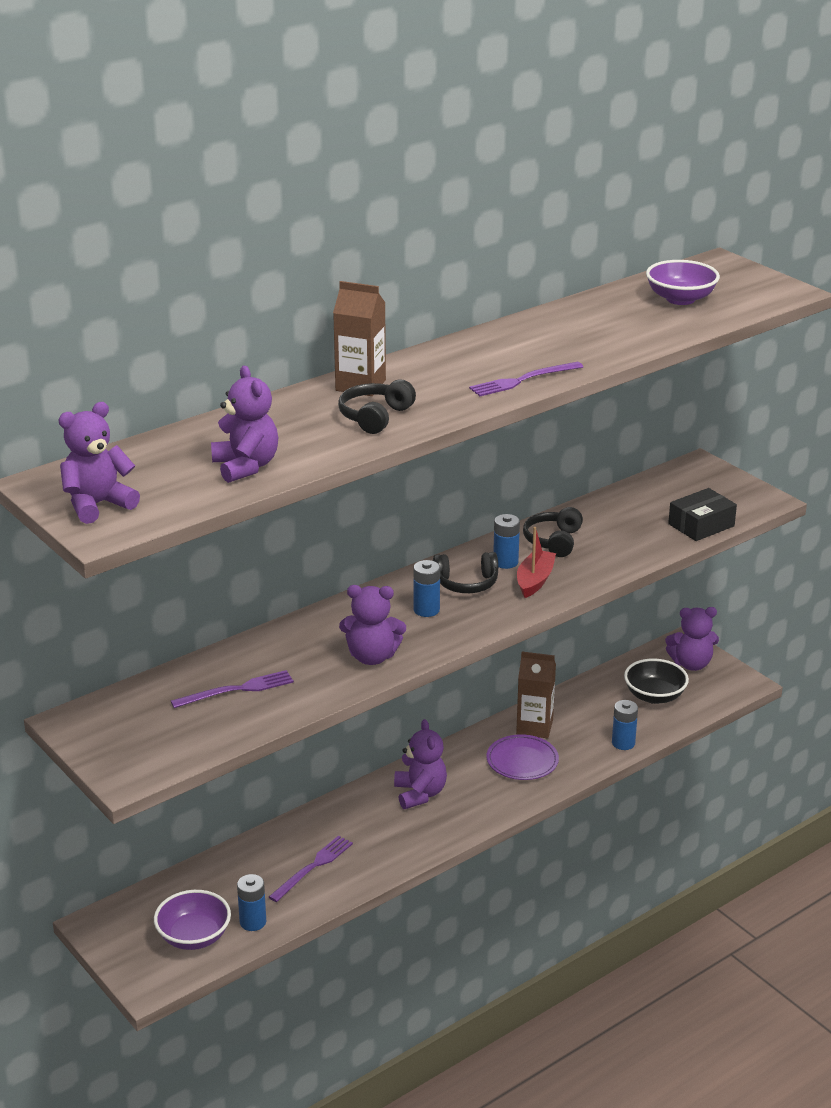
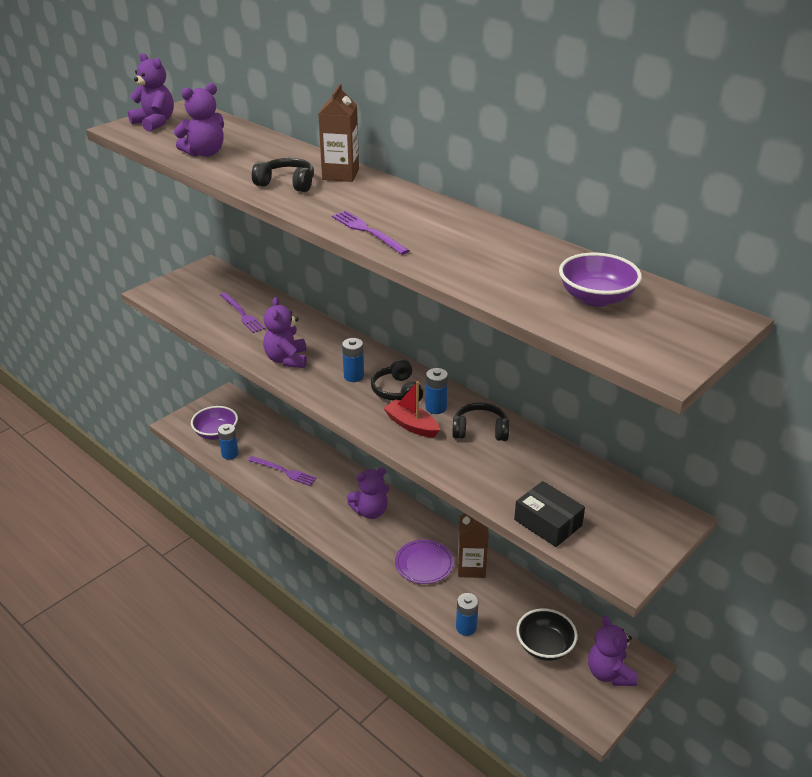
camera: 80 degrees right, 5 degrees up
(535, 580) = (411, 425): red boat -> red boat turned 150 degrees counterclockwise

